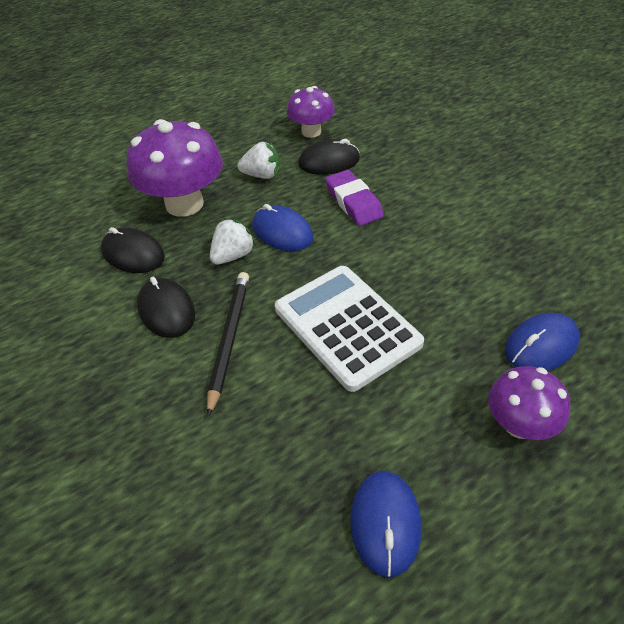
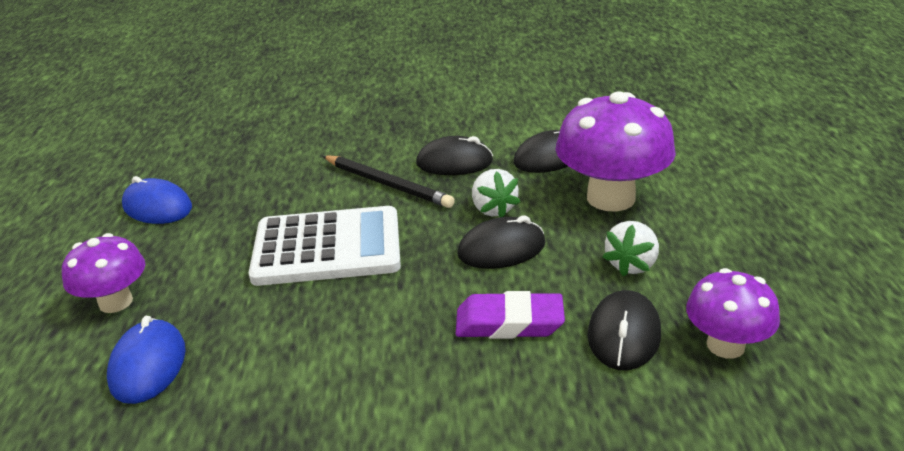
camera: 120 degrees right, 15 degrees down
(282, 232) = (501, 249): blue mouse -> black mouse

